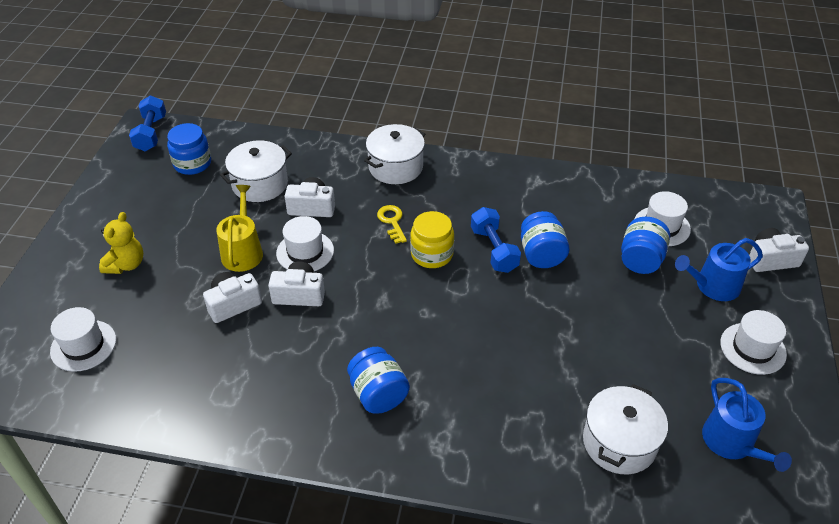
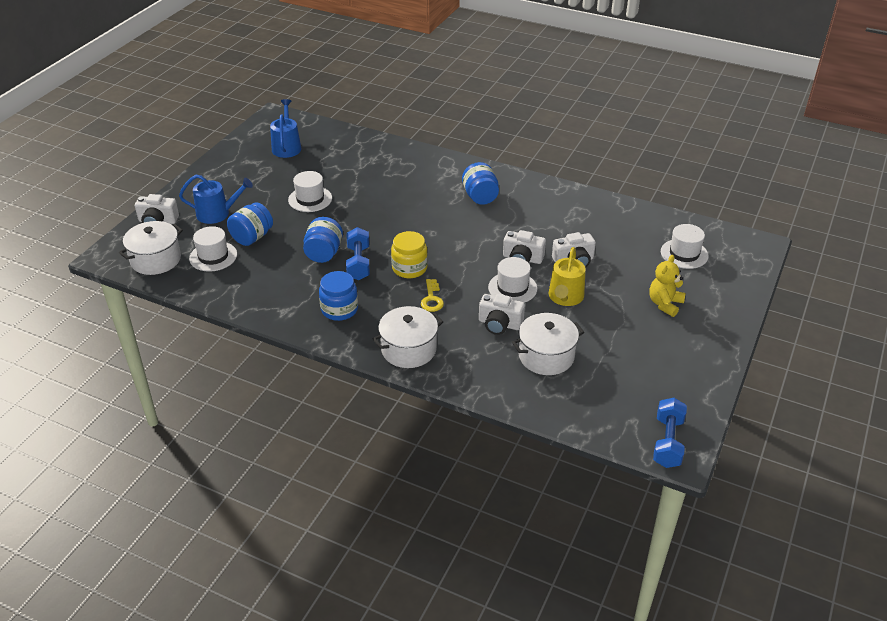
camera: 165 degrees left, 5 degrees down
(192, 163) = (615, 392): blue jar -> blue jar (339, 309)
(619, 442) = (348, 156): white pot -> white pot (156, 260)
(753, 348) = (229, 180): white hat -> white hat (310, 199)

